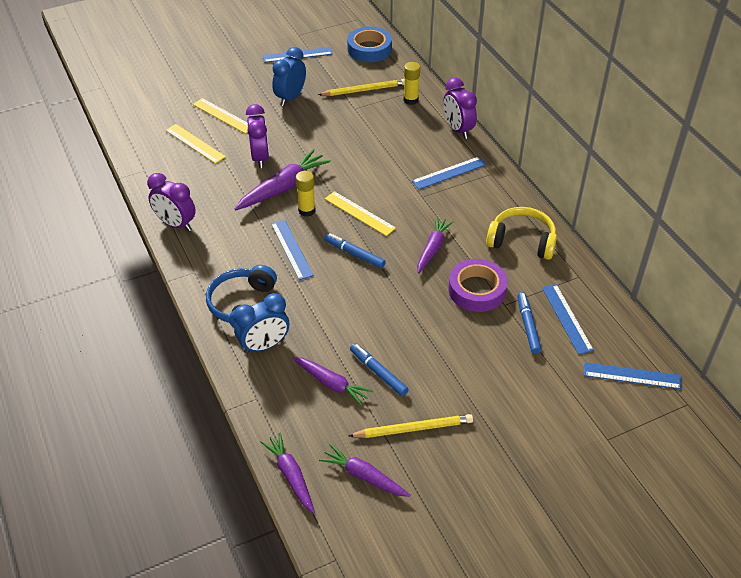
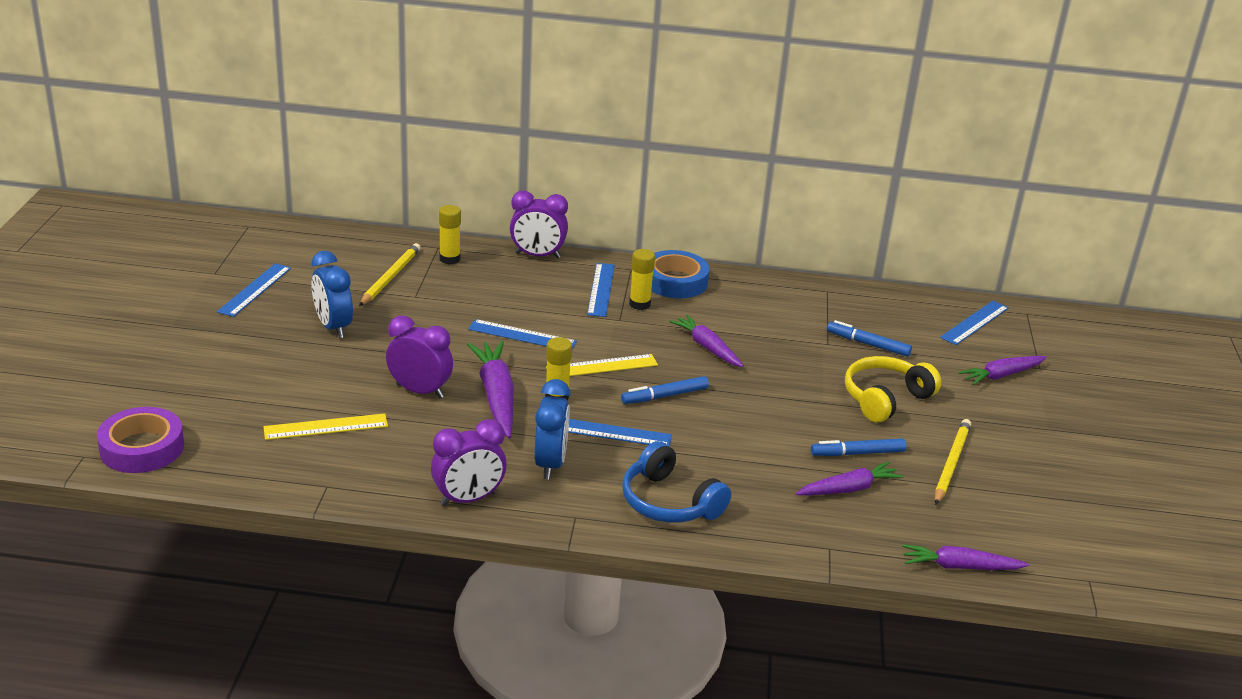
camera: 60 degrees left, 15 degrees down
(223, 116) = (298, 386): yellow ruler -> none
(264, 345) = (751, 511): blue clock -> blue clock (550, 464)
(364, 476) = (992, 519): purple carrot -> purple carrot (1001, 375)
(369, 49) = (318, 243): blue tape -> blue tape (675, 281)
(451, 197) = (639, 304): none -> yellow glue stick
(477, 290) = (793, 349): purple tape -> purple tape (142, 448)
(522, 241) = (749, 296): yellow headphones -> yellow headphones (885, 399)
(566, 318) = (876, 321): blue ruler -> blue ruler (522, 335)

